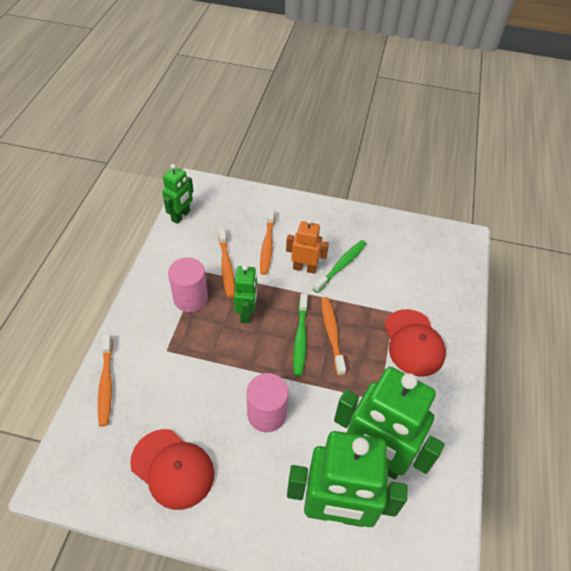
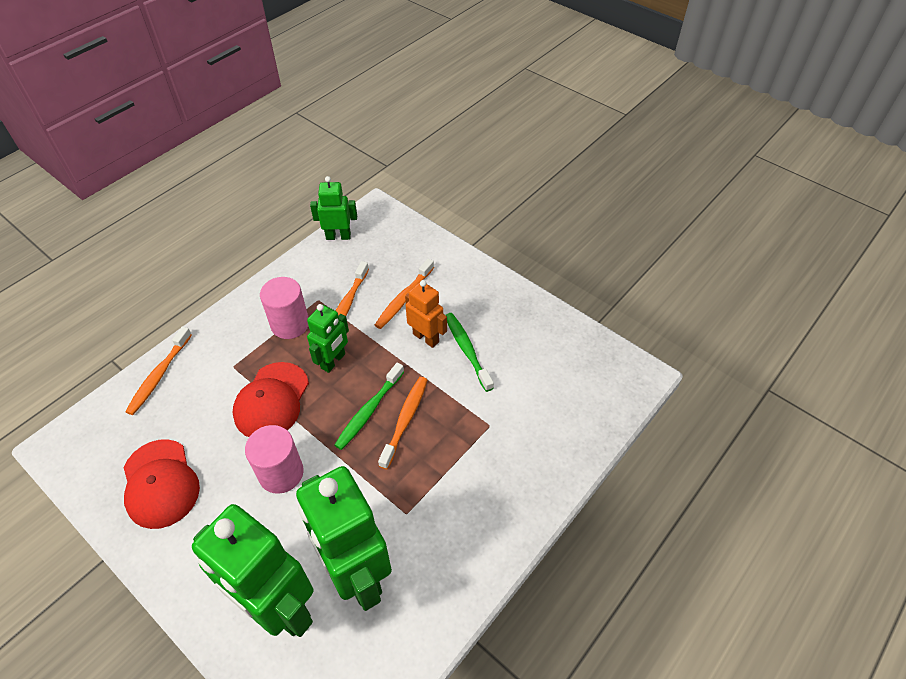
camera: 30 degrees right, 0 degrees up
(181, 216) = (338, 236): green robot -> green robot turned 150 degrees counterclockwise
(341, 266) = (467, 351): green toothbrush -> green toothbrush turned 90 degrees counterclockwise
(413, 343) = (489, 469): red cap -> red cap (272, 401)

